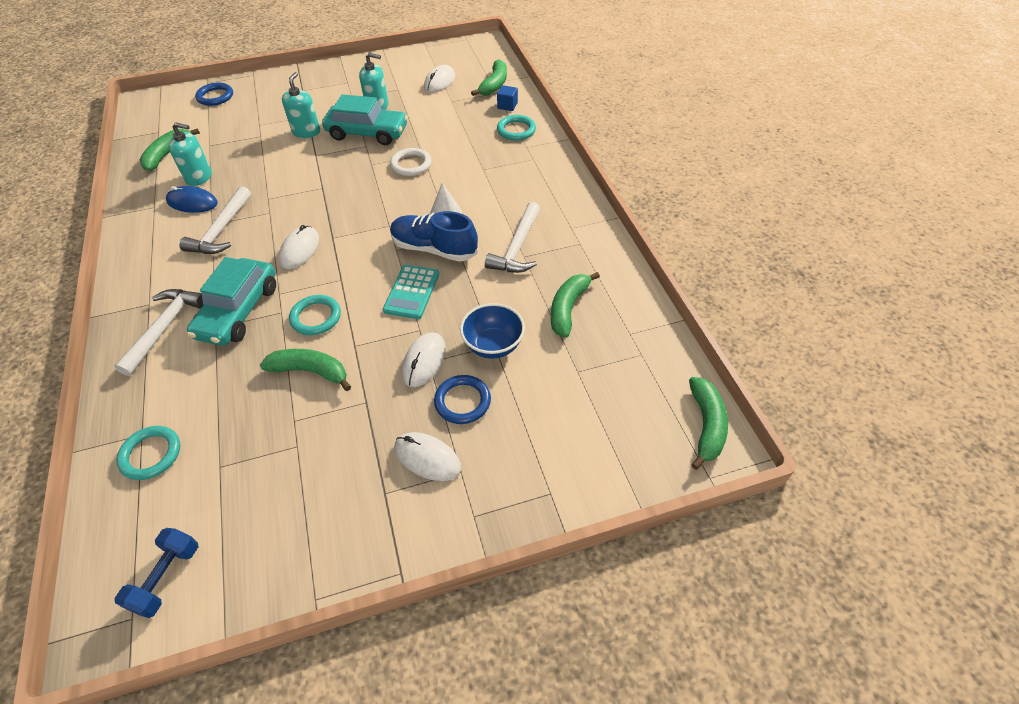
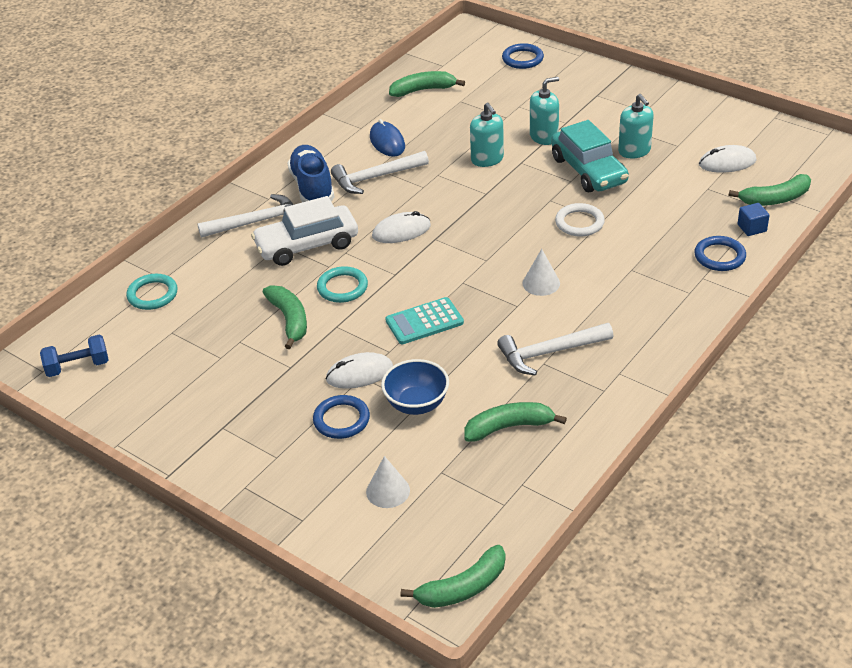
camera: 55 degrees right, 10 degrees down
(199, 177) = (418, 124): turquoise soap dispenser -> turquoise soap dispenser (487, 159)
(239, 311) = (307, 245): turquoise car -> white car
(427, 458) = (271, 431): white mouse -> none
(434, 249) = (489, 303): blue shoe -> blue shoe (312, 187)
(516, 130) = (719, 256): turquoise ring -> blue ring
(568, 415) = (388, 491): none -> white cone

